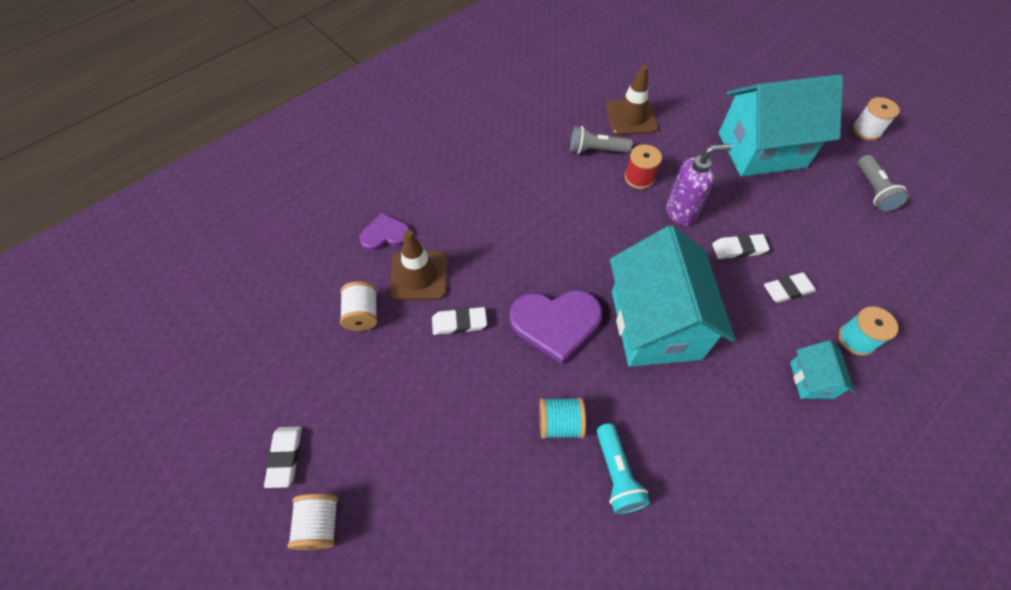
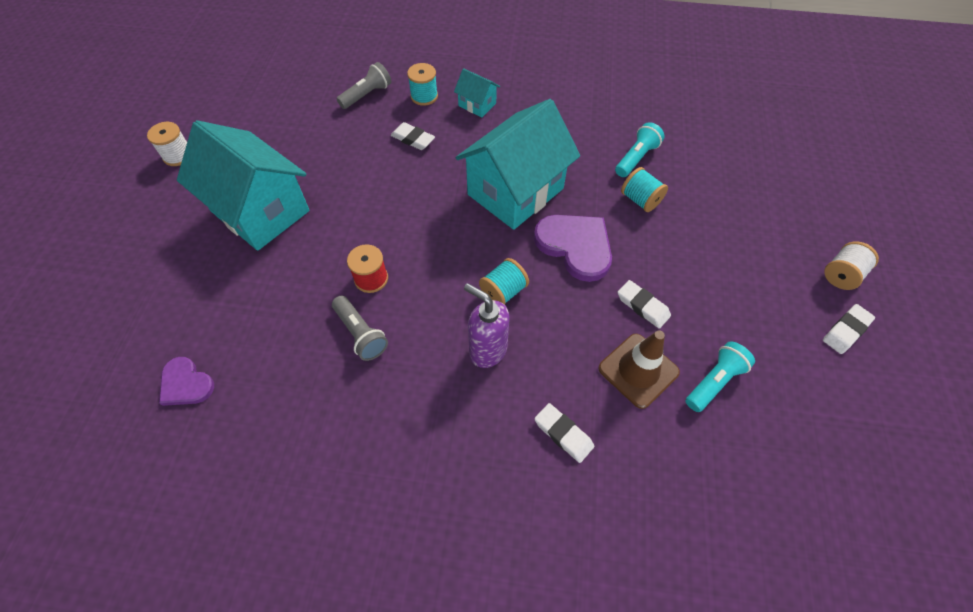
camera: 130 degrees left, 0 degrees up
(362, 314) = (714, 381): white spool -> turquoise flashlight
(385, 234) = (632, 439): purple heart -> purple heart (185, 384)
(558, 244) = (503, 291): none -> turquoise spool
(631, 117) = (284, 333): brown traffic cone -> none
(681, 212) = (388, 229): purple soap dispenser -> purple soap dispenser (487, 350)
(738, 249) = (397, 178): white eraser -> white eraser (563, 434)
(811, 380) = (477, 104): turquoise house -> turquoise house turned 75 degrees clockwise
(873, 191) = (261, 129): grey flashlight -> grey flashlight (367, 95)

